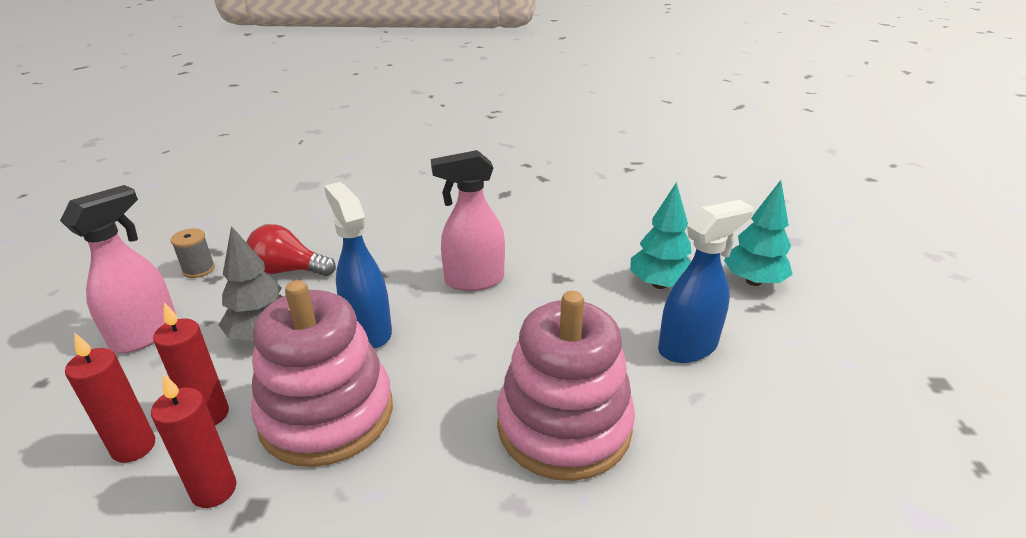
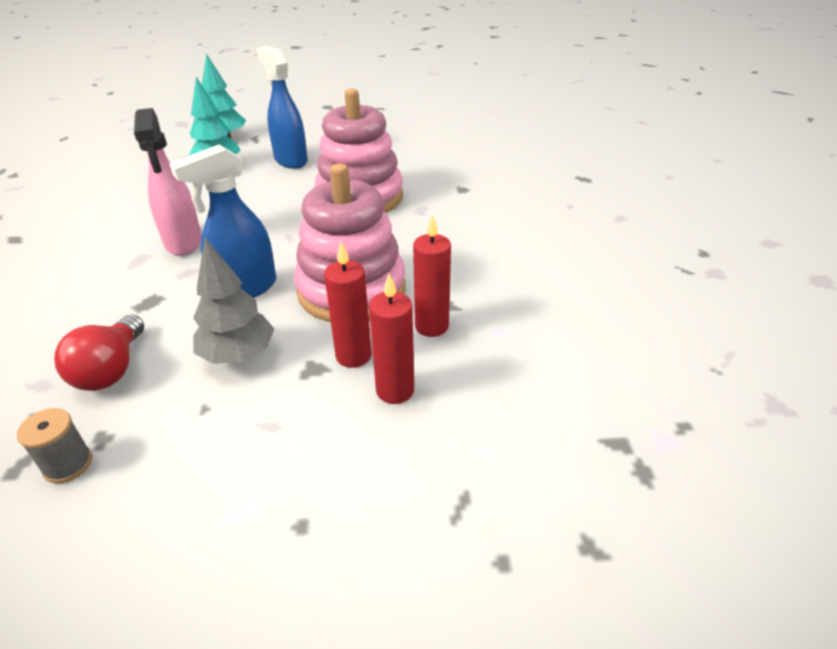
camera: 95 degrees left, 5 degrees up
(146, 334) = (218, 458): pink spray bottle -> none

